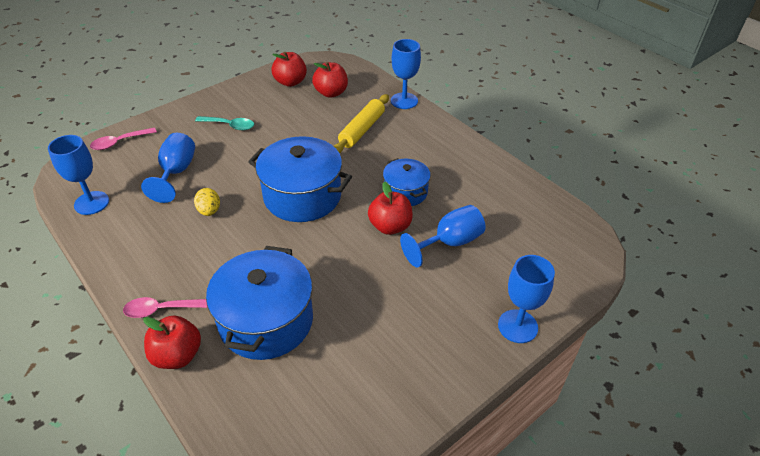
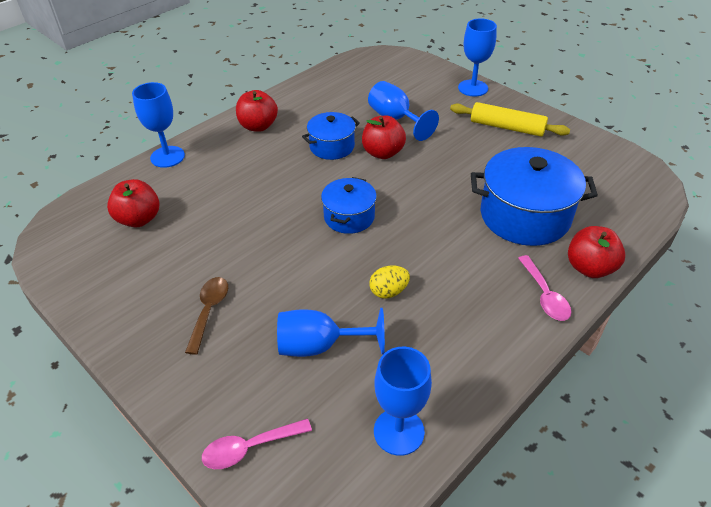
camera: 95 degrees left, 0 degrees up
(119, 142) = (249, 448): pink spoon -> pink spoon turned 105 degrees clockwise
(230, 125) = (209, 311): turquoise spoon -> brown spoon
(290, 82) = (102, 264): red apple -> red apple (258, 126)
(302, 196) = (349, 217): blue pot -> blue pot, size x0.57
(362, 130) = (225, 184): yellow rolling pin -> yellow rolling pin (507, 127)

